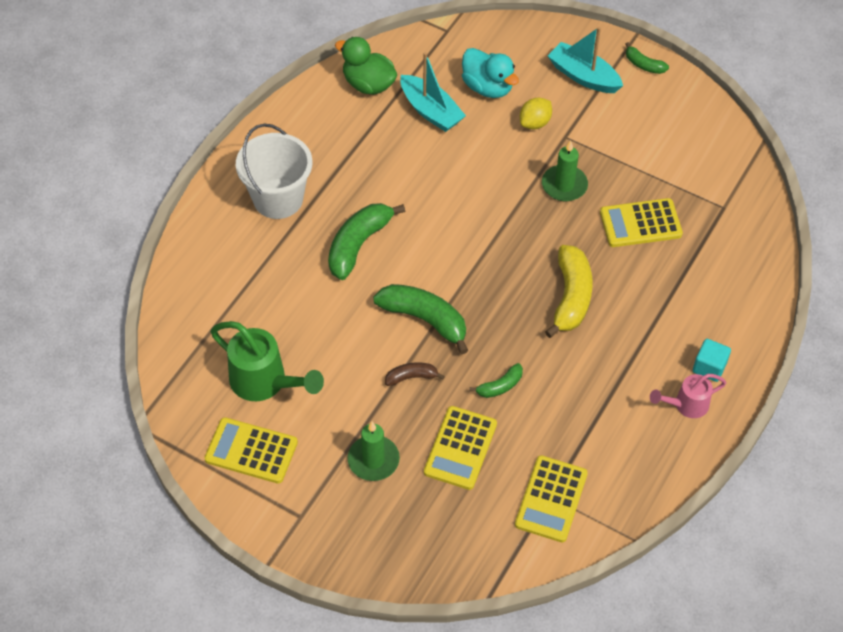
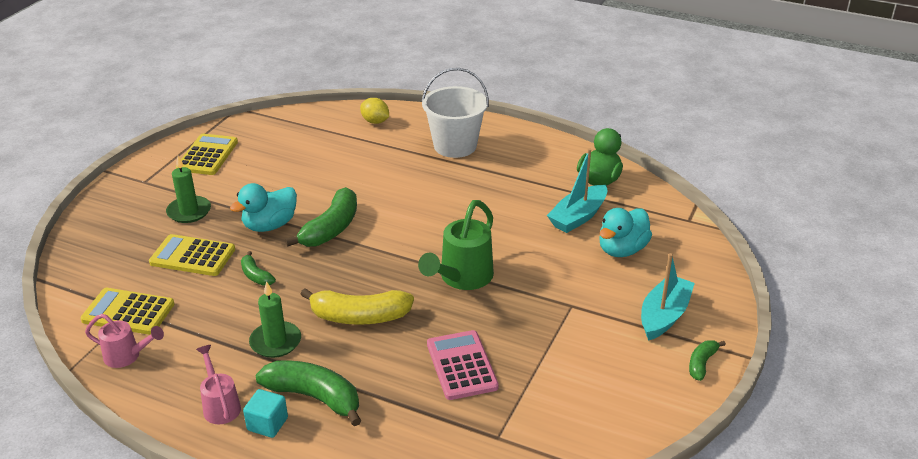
camera: 85 degrees right, 20 degrees down
(265, 382) = (270, 156): green watering can -> green watering can (462, 278)
(358, 245) = (411, 188): green banana -> green banana (314, 397)
(411, 377) = (270, 225): brown banana -> turquoise duck
(535, 123) = (584, 283): yellow lemon -> yellow lemon (375, 121)
(564, 185) = (504, 307): green candle -> green candle (275, 342)
(618, 491) = (127, 356): none -> pink watering can
(640, 224) = (461, 365): yellow calculator -> pink calculator

